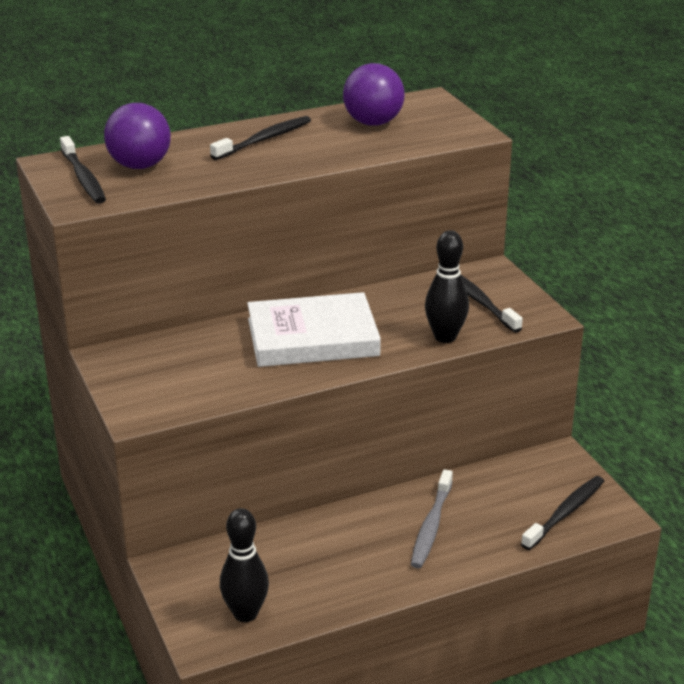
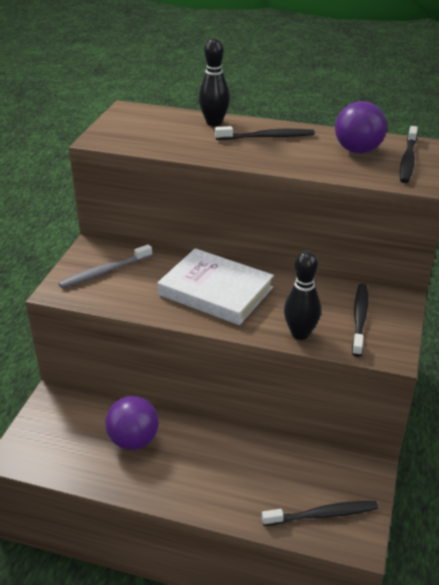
camera: 40 degrees right, 5 degrees up
(83, 178) = (127, 124): black toothbrush -> black toothbrush (407, 160)
(140, 166) = (169, 128): purple ball -> purple ball (133, 440)
(245, 614) = (53, 453): black bowling pin -> black bowling pin (214, 123)
(431, 526) = (222, 465): grey toothbrush -> grey toothbrush (104, 272)

